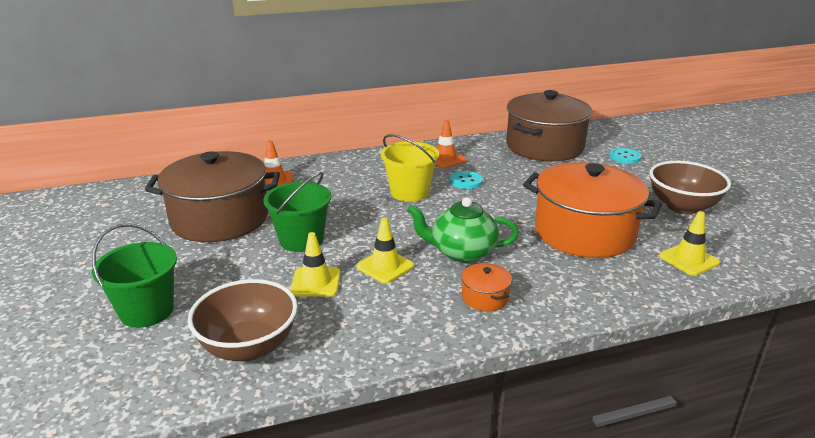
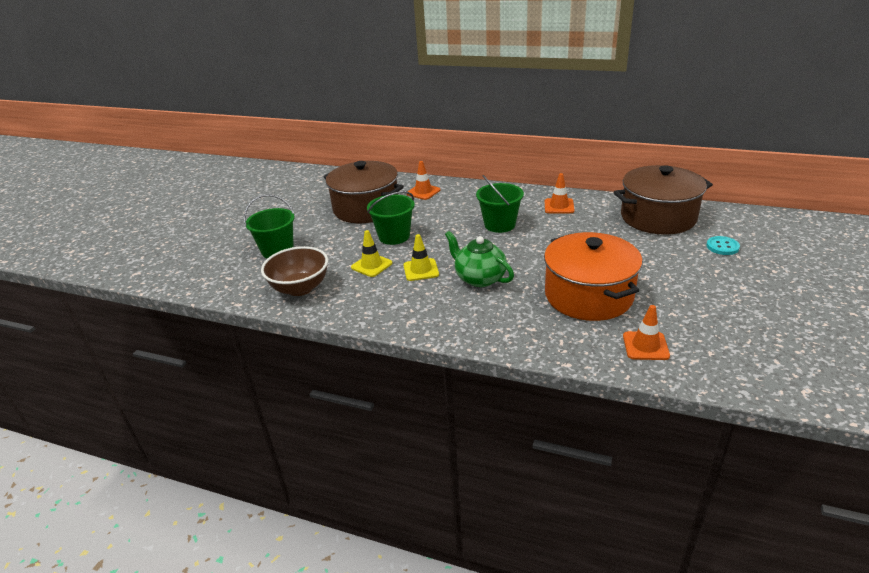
camera: 40 degrees right, 5 degrees up
(409, 192) = (500, 224): yellow bucket -> green bucket
(466, 181) = (551, 228): turquoise button -> none
(485, 297) = (455, 312): orange pot -> none
(682, 207) = (709, 305): brown bowl -> none
(688, 259) = (645, 346): yellow traffic cone -> orange traffic cone

